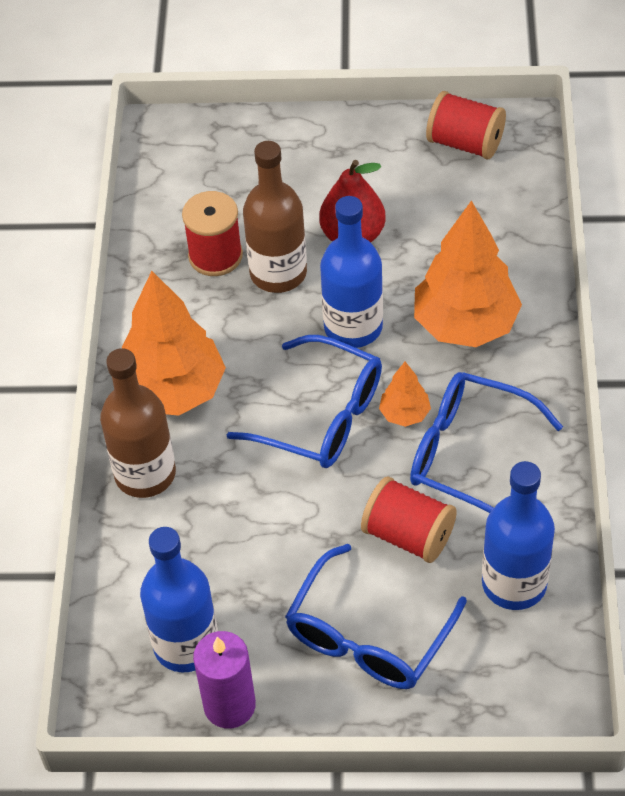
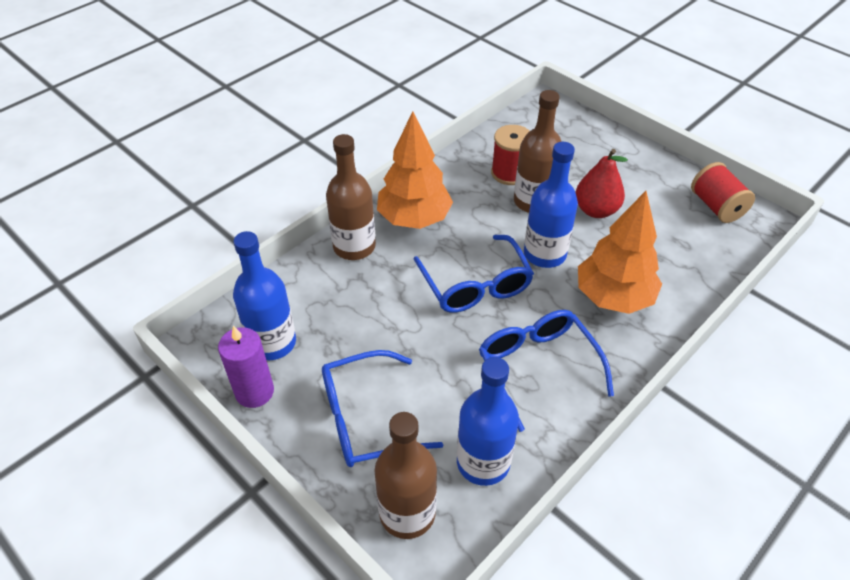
camera: 40 degrees right, 5 degrees down
(404, 414) = (523, 318): orange tree -> none
(408, 535) = (452, 383): red spool -> none
(498, 683) = (407, 513): none -> brown bottle

